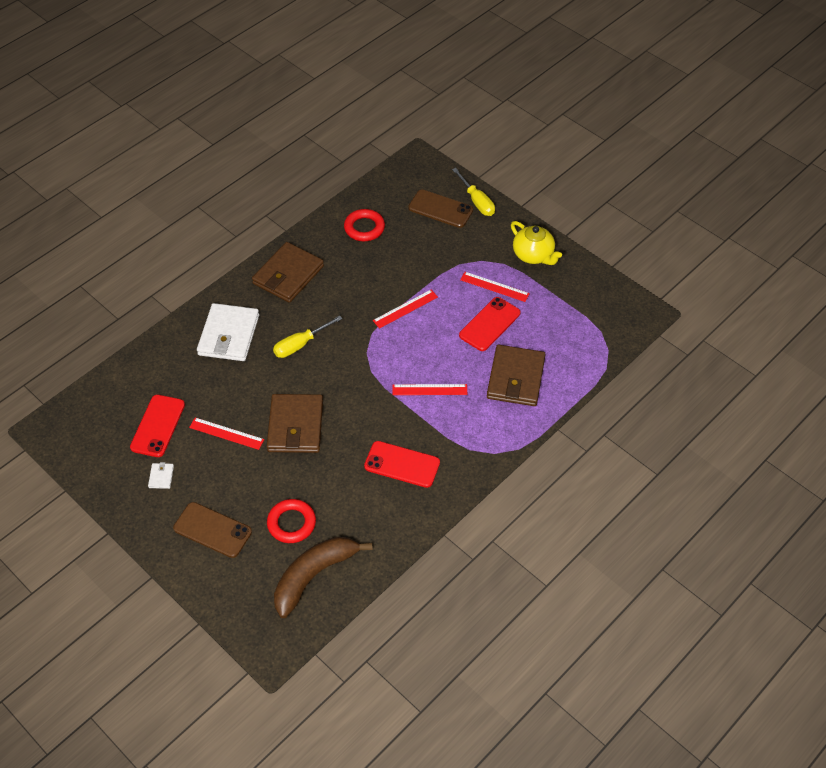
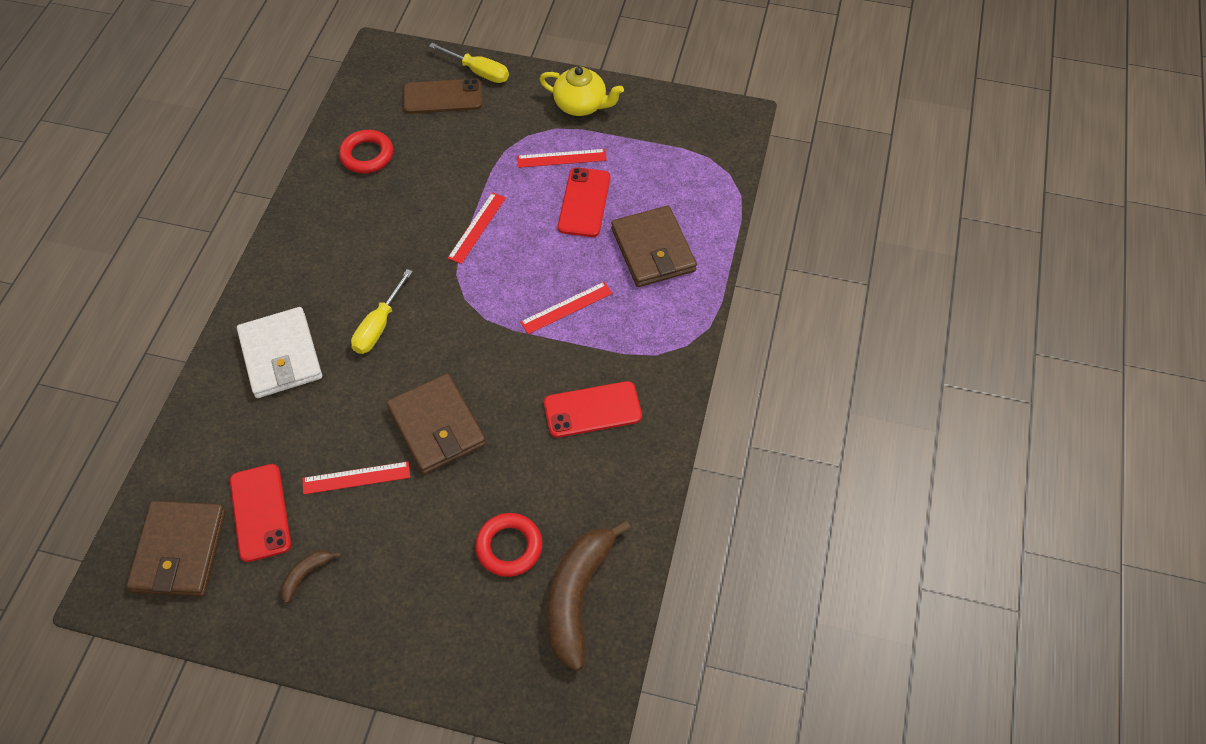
camera: 30 degrees left, 5 degrees up
(161, 477) = (306, 575): white wallet -> brown banana
(212, 530) = (416, 607): brown phone -> none
(288, 275) = (309, 250): brown wallet -> brown wallet (180, 551)

